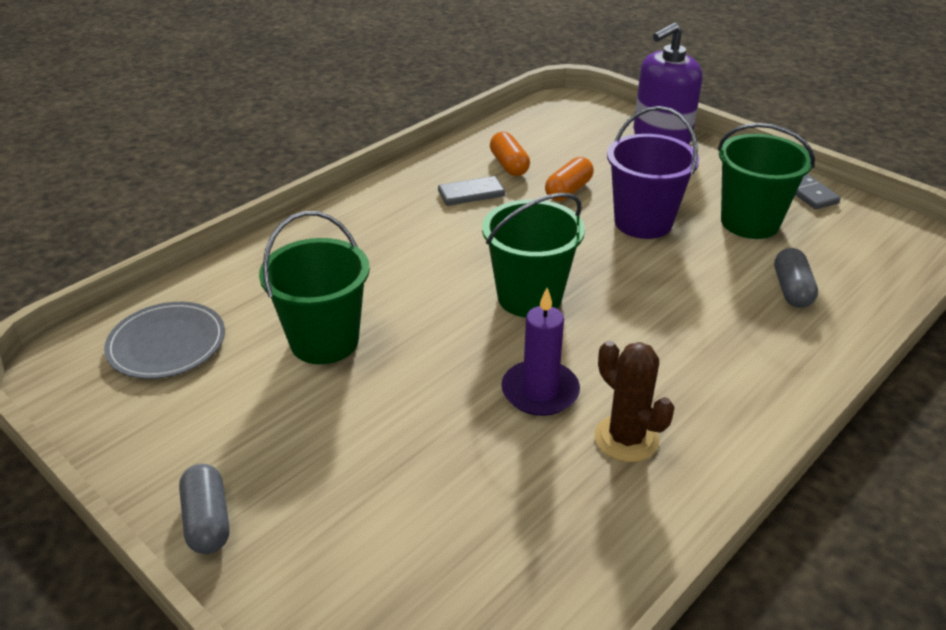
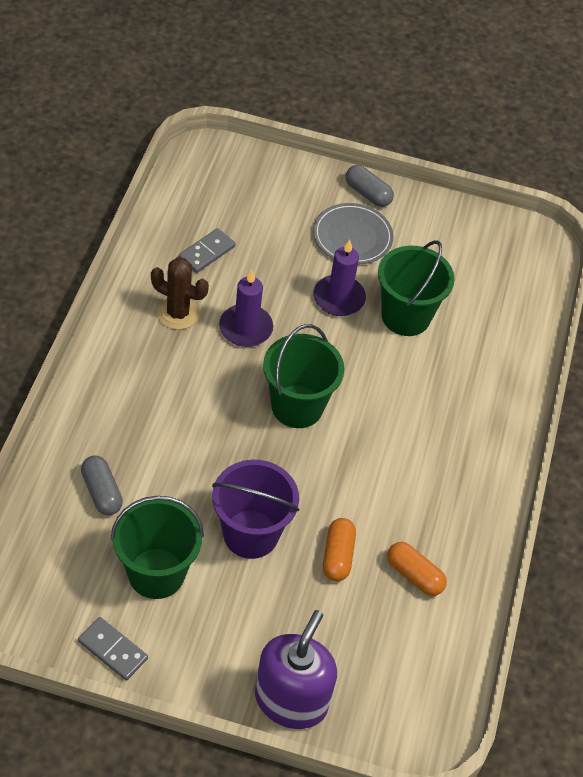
camera: 145 degrees right, 15 degrees up
(167, 344) = (498, 279): grey plate -> grey plate (352, 236)
(389, 387) = (339, 298): none -> purple candle
(471, 194) = (419, 514): grey domino -> grey domino (207, 252)

